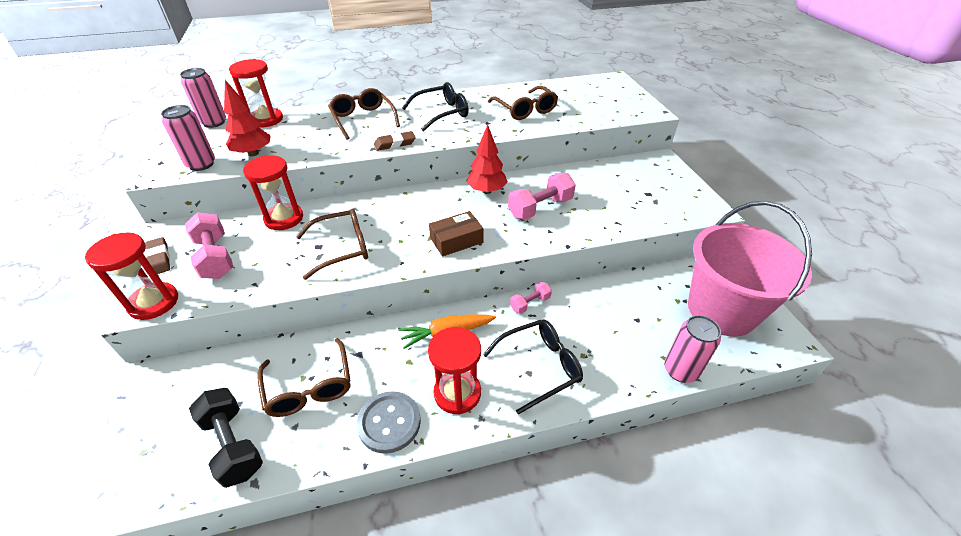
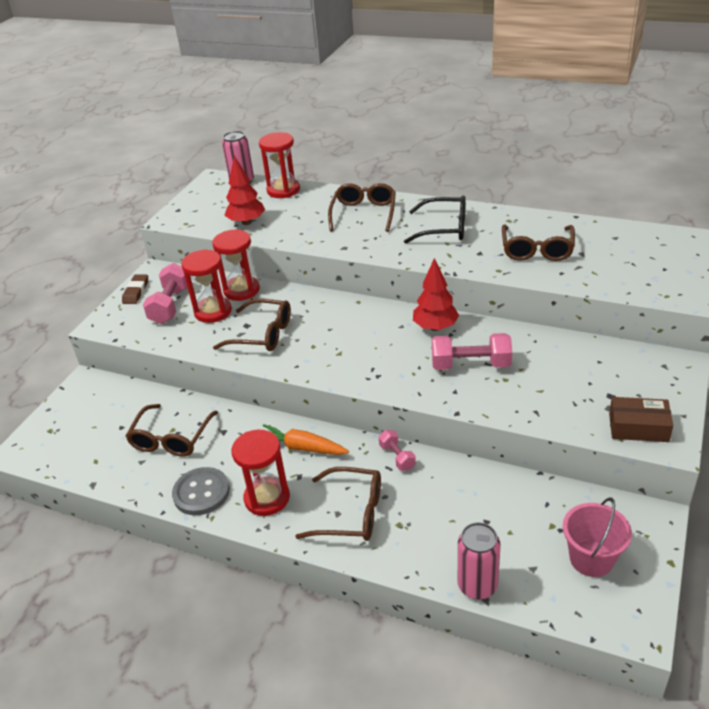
camera: 40 degrees right, 5 degrees down
(154, 303) = (110, 325): red hourglass -> red hourglass (213, 311)
(201, 164) = (203, 221): pink can -> none
(233, 444) = (98, 453): black dumbbell -> none
(395, 144) = (367, 249): brown eraser -> none
(456, 240) = (359, 365): brown box -> brown box (638, 427)
(530, 303) = (397, 457): pink dumbbell -> pink dumbbell turned 60 degrees clockwise
(540, 366) = (351, 513): black glasses -> brown glasses
(721, 310) = (591, 558): pink bucket -> pink bucket, size x0.52

